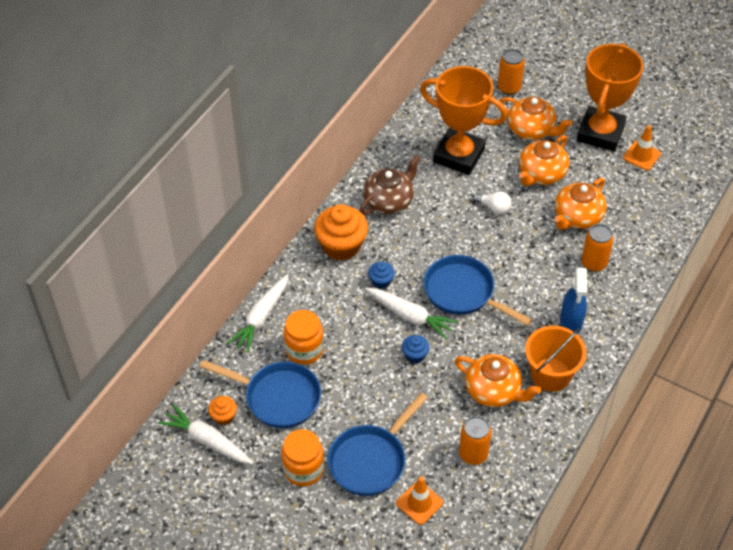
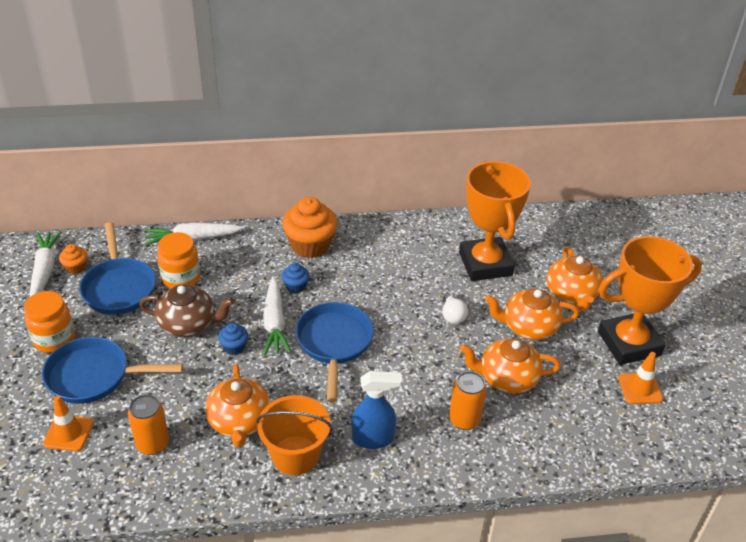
camera: 50 degrees right, 10 degrees down
(389, 201) = (387, 248): brown teapot -> brown teapot (188, 324)
(509, 88) = (600, 256): orange can -> none
(571, 322) = (373, 439): blue spray bottle -> blue spray bottle turned 150 degrees counterclockwise

